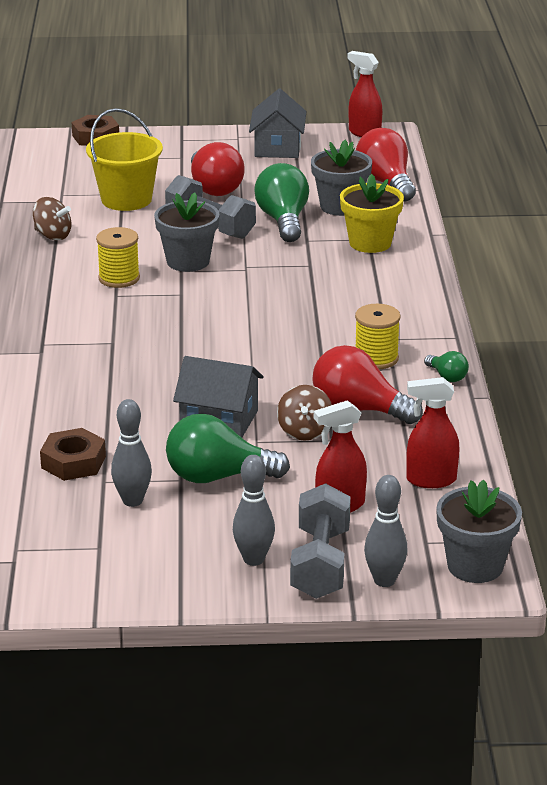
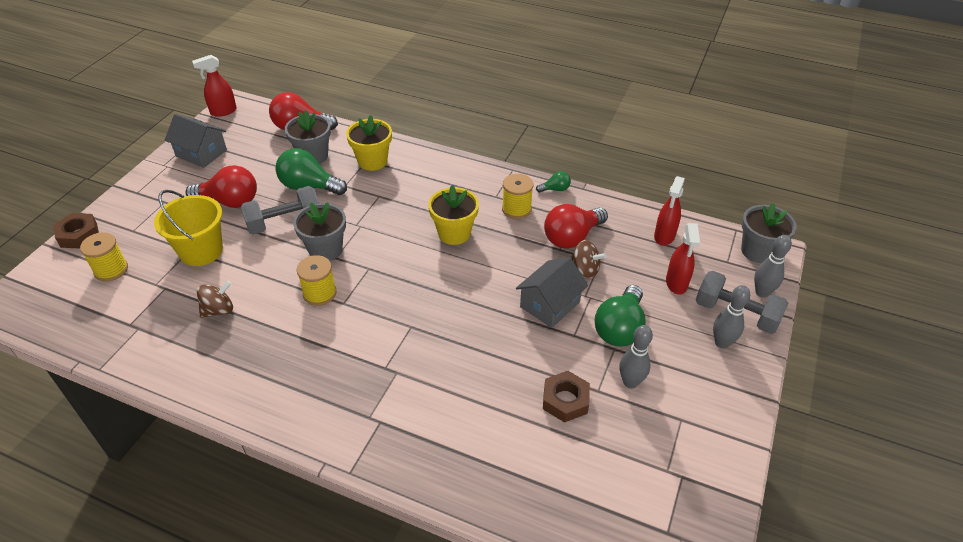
camera: 65 degrees left, 15 degrees up
(63, 168) = (111, 270): none -> yellow spool
(288, 328) = (454, 233): none -> yellow flower pot

